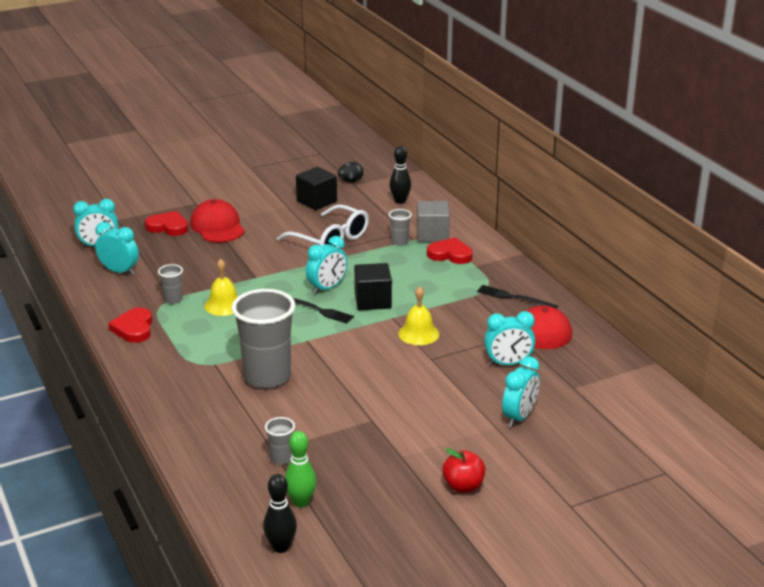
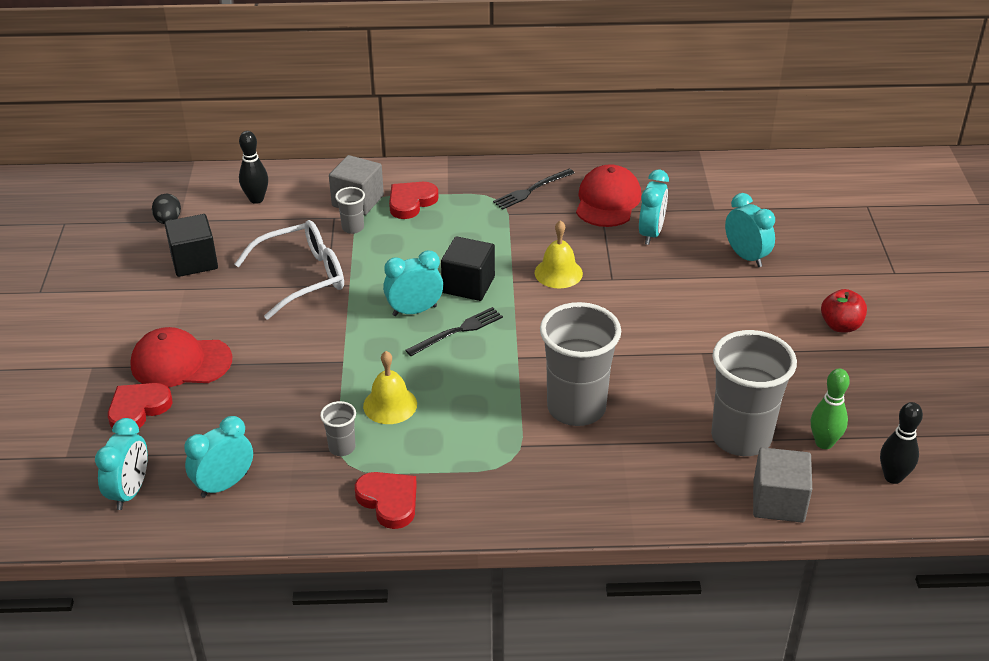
camera: 65 degrees left, 10 degrees up
(134, 328) = (389, 501): red heart -> red heart turned 150 degrees counterclockwise
(218, 490) = (778, 502): none -> grey cube
(281, 458) = (741, 437): grey cup -> grey cup, size x2.27
(327, 288) = (414, 310): turquoise clock -> turquoise clock turned 90 degrees counterclockwise

